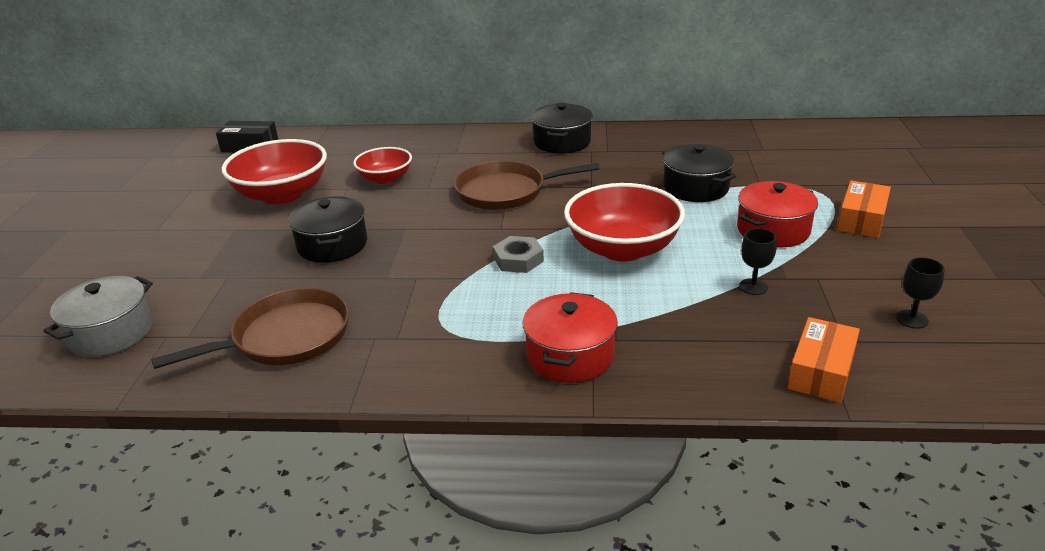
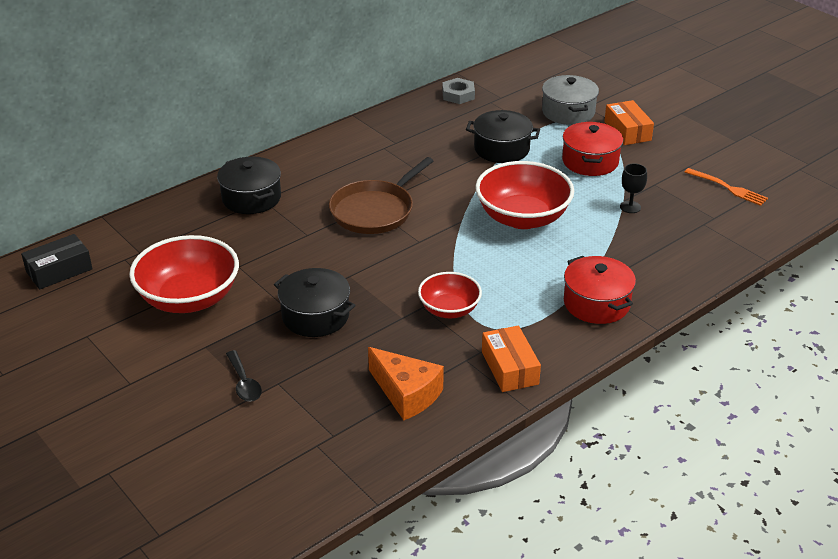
camera: 45 degrees left, 5 degrees up
(111, 333) = (267, 469): grey pot -> grey pot (568, 112)
(209, 266) = (244, 383): none -> black spoon
(286, 337) = (406, 394): brown pan -> orange cheese
(385, 179) = (257, 243): red bowl -> red bowl (449, 309)
(518, 260) = (469, 259): grey nut -> grey nut (458, 95)
(562, 142) = (349, 148): black pot -> black pot (251, 198)
(821, 371) = (725, 242): orange box -> orange box (510, 368)
(912, 319) = (728, 188): black goblet -> orange fork

